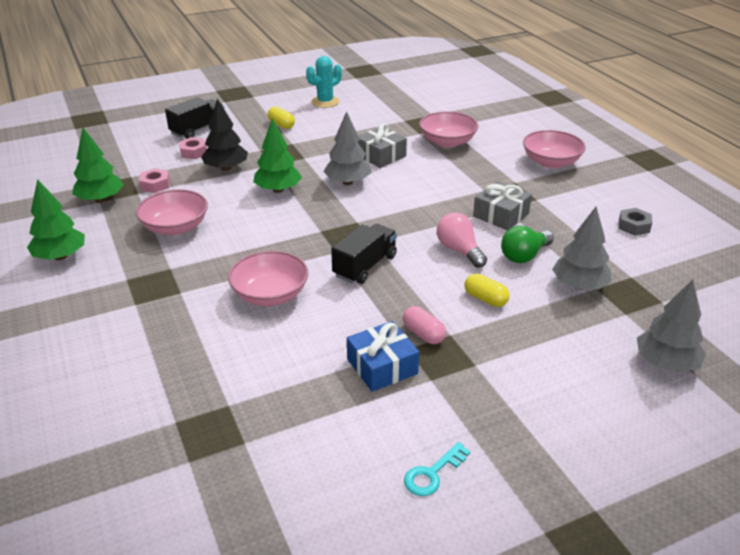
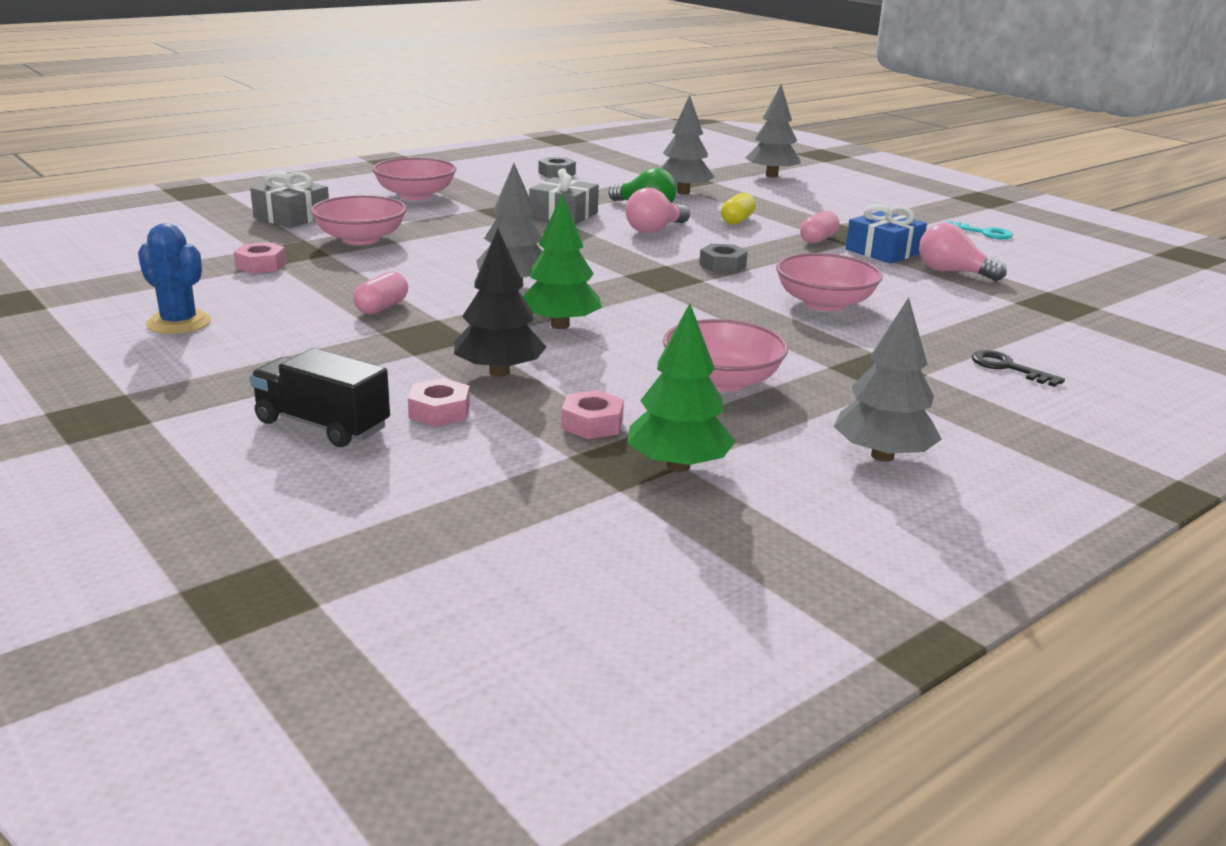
camera: 105 degrees left, 10 degrees down
(60, 256) = (882, 456): green tree -> grey tree
(118, 345) = (1008, 368): none -> black key
(281, 125) = (296, 348): yellow capsule -> none
(313, 393) = (952, 272): none -> pink light bulb
(325, 102) = (179, 323): turquoise cactus -> blue cactus
(326, 144) = (382, 307): none -> pink capsule
(365, 266) = (722, 265): black truck -> grey nut
(381, 156) = (418, 272): grey gift -> grey gift (292, 217)
(403, 116) = (261, 265): none -> pink nut

